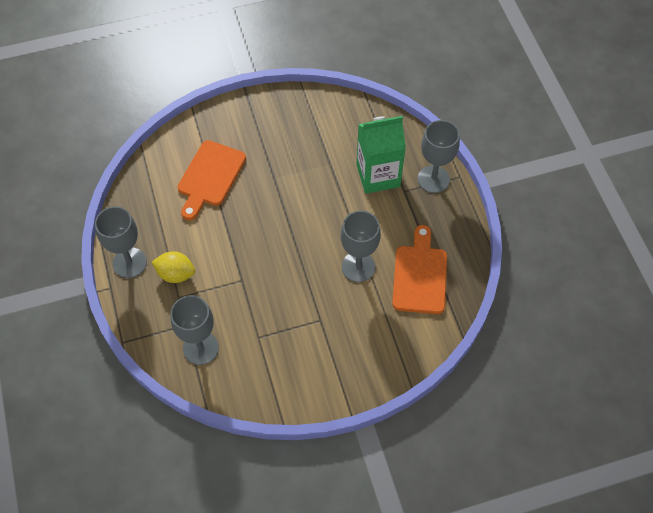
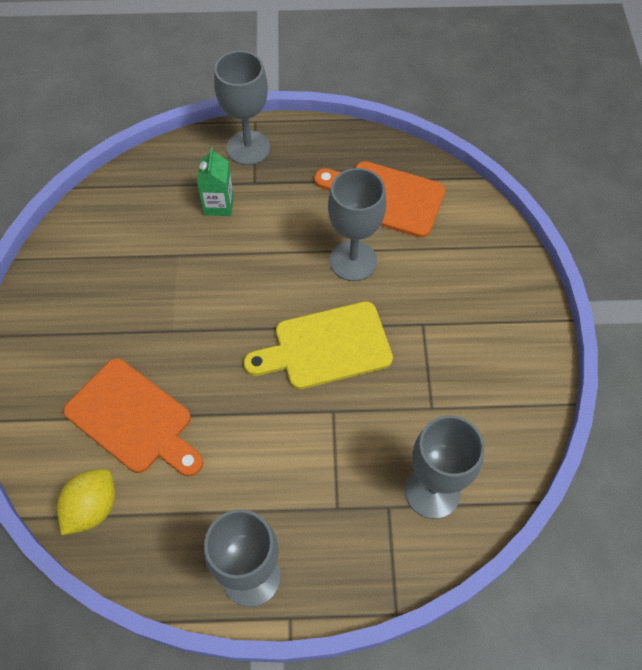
camera: 75 degrees left, 0 degrees up
(176, 274) = (295, 505): yellow lemon -> yellow lemon (92, 508)
(286, 266) = (326, 347): none -> yellow cutting board
(378, 175) = (219, 205): green carton -> green carton, size x0.53

